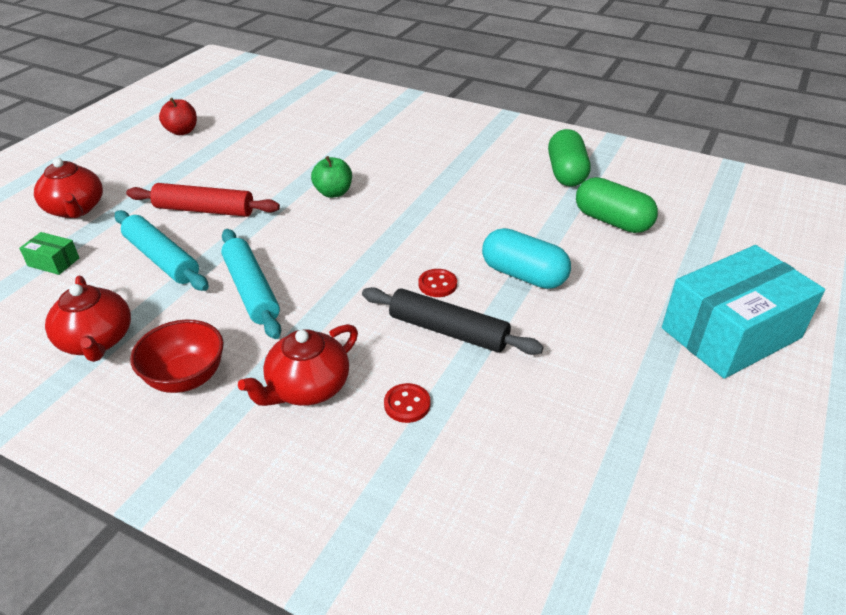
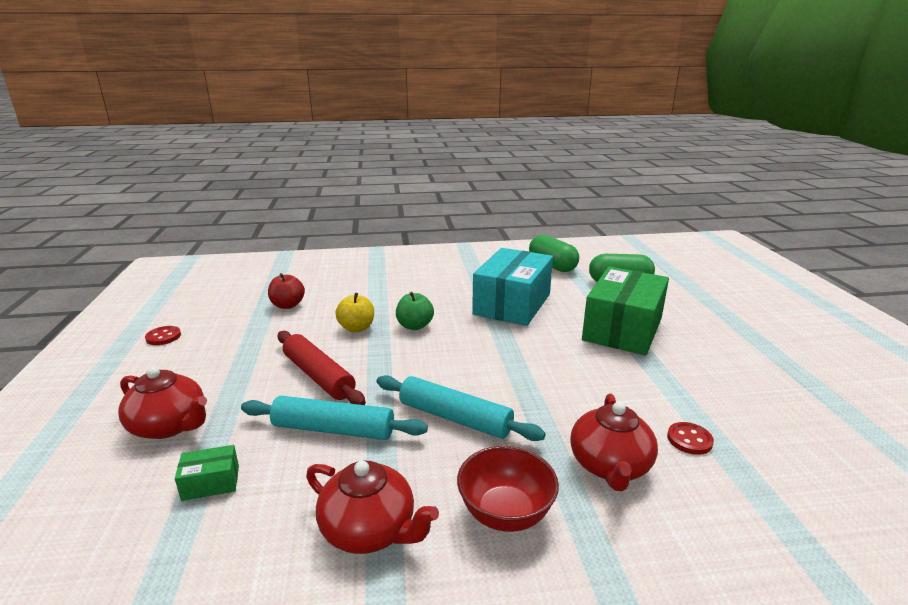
camera: 35 degrees left, 15 degrees down
(182, 131) = (204, 326): red apple -> red apple (288, 305)
(204, 210) = (318, 376): red rolling pin -> red rolling pin turned 75 degrees clockwise
(285, 176) = (356, 328): none -> yellow apple
(437, 284) = (582, 355): red button -> red button (163, 337)
(448, 331) = (635, 381): black rolling pin -> none
(523, 275) = (622, 329): turquoise capsule -> green box
(731, 333) = (768, 316): turquoise box -> turquoise box (512, 304)

